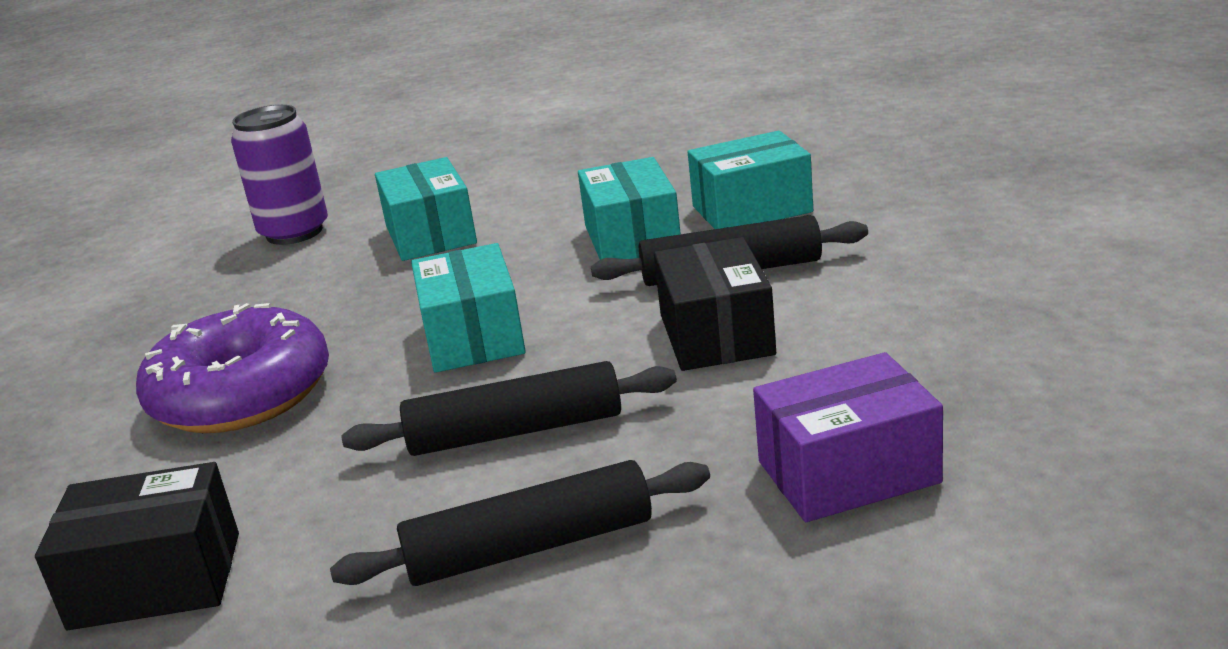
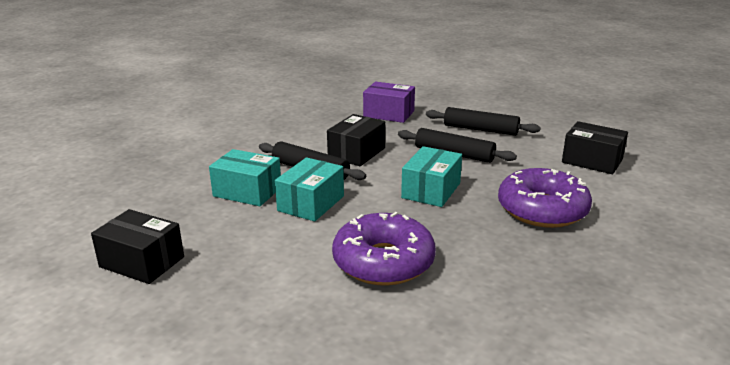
camera: 145 degrees left, 0 degrees up
(294, 232) = (454, 318): purple can -> none
(430, 234) = (383, 262): turquoise box -> purple donut
(698, 129) = (142, 262): none -> black box

